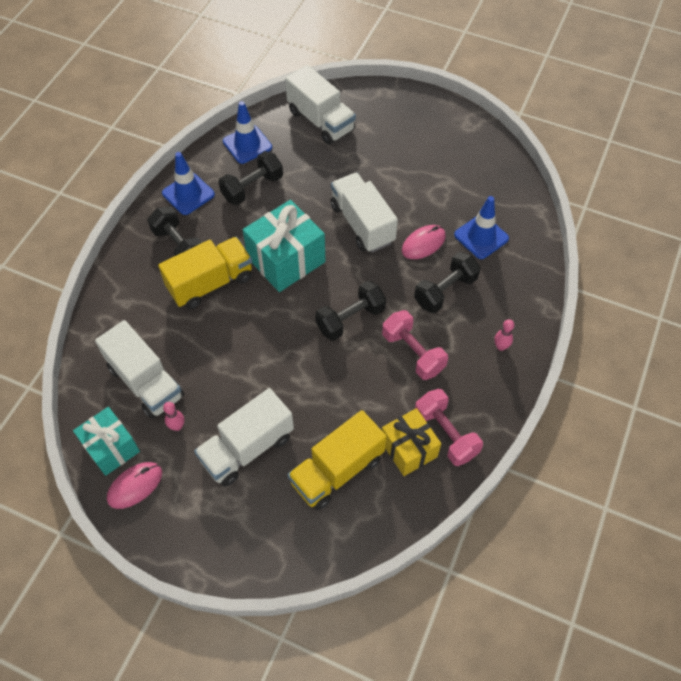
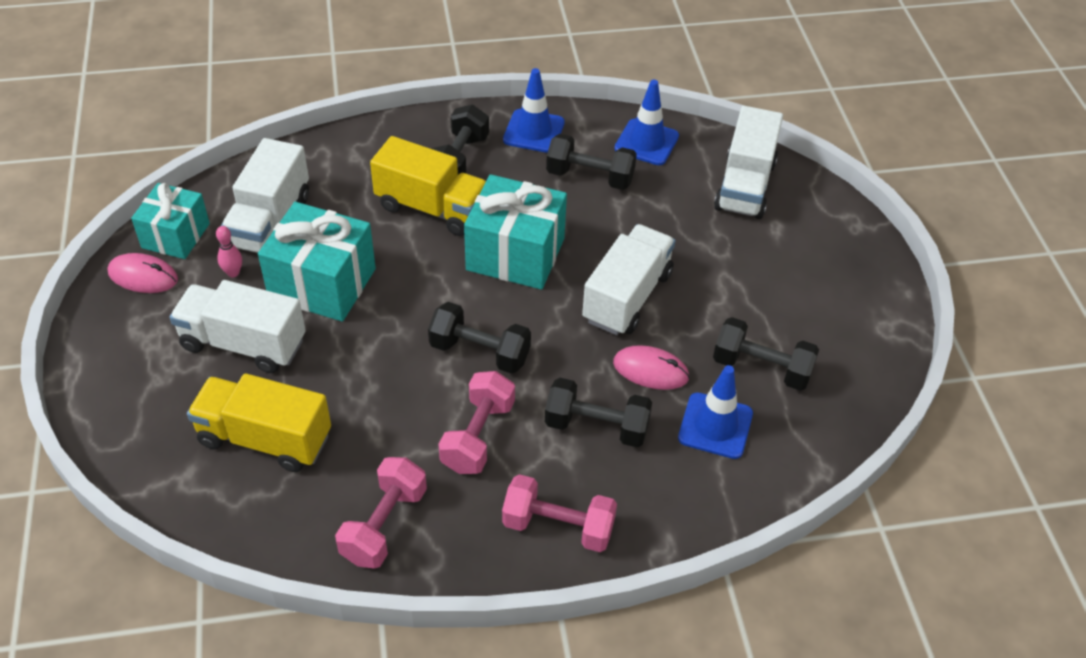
camera: 55 degrees right, 10 degrees down
(229, 377) = (322, 284): none -> turquoise gift
(408, 449) = (338, 496): yellow gift -> none
(457, 194) = (761, 368): none -> black dumbbell
(500, 346) = (558, 526): pink bowling pin -> pink dumbbell

